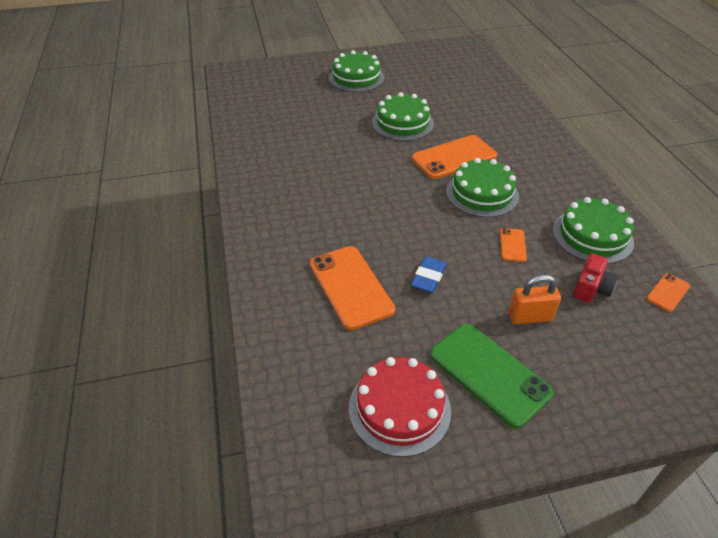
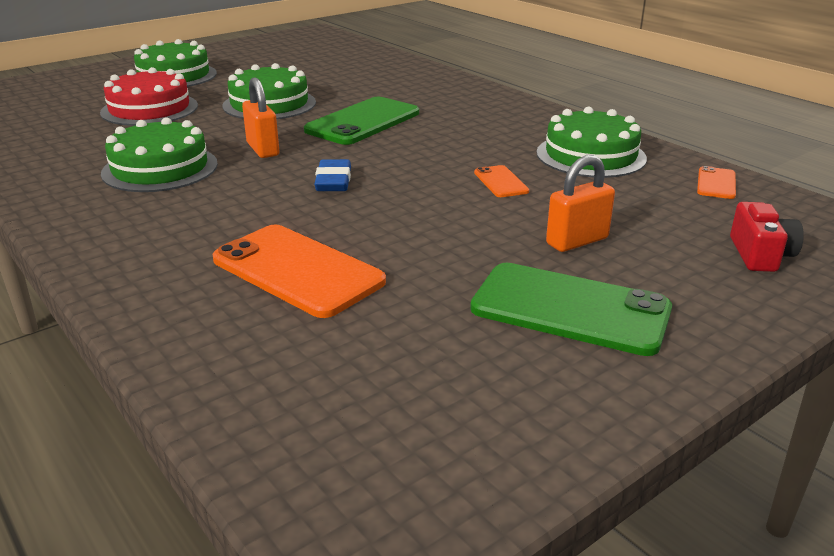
camera: 25 degrees left, 15 degrees down
(378, 170) = (263, 149): none -> orange padlock
(399, 408) = (470, 384): red cake -> red cake (149, 109)
(428, 277) = (410, 235): blue eraser -> blue eraser (333, 181)
(454, 157) = (363, 122): orange phone -> green phone
(482, 193) = (424, 146): green cake -> green cake (160, 168)
(591, 288) = (628, 198): red camera -> red camera (760, 255)

